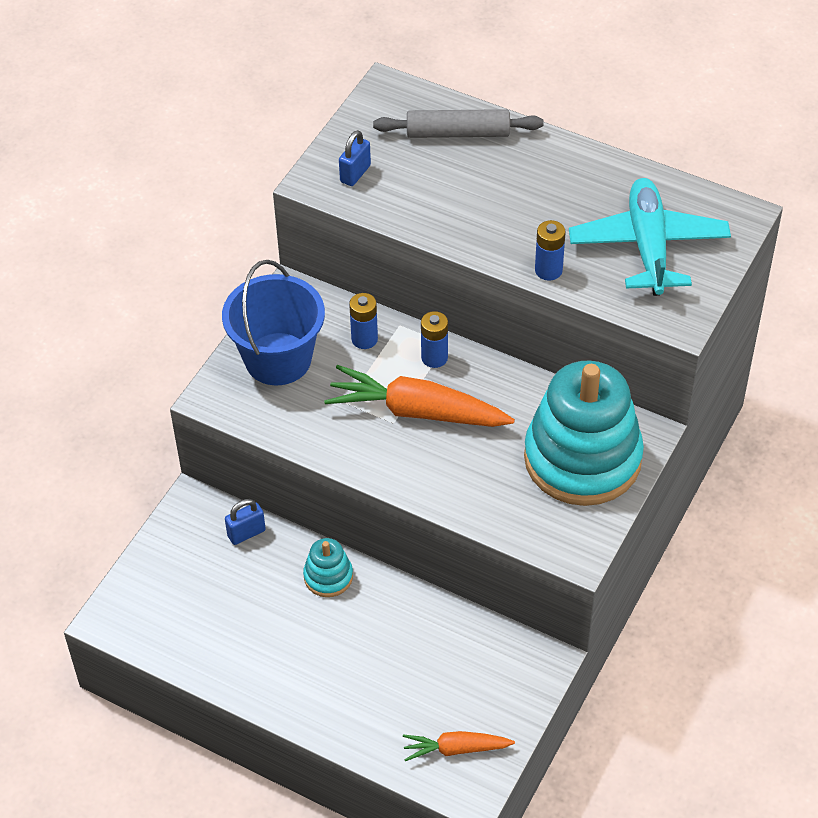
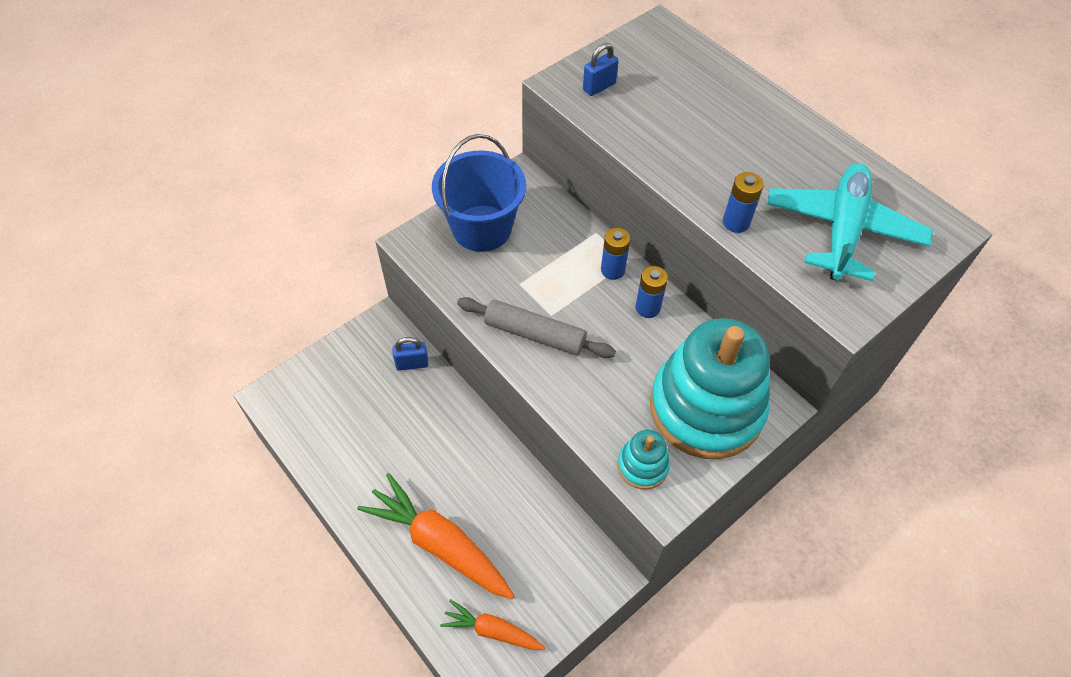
camera: 20 degrees right, 5 degrees up
(328, 576) = (458, 425): turquoise stacking toy -> turquoise stacking toy (642, 466)
(364, 339) = (561, 235): blue battery -> blue battery (647, 308)
(417, 411) = (576, 312): orange carrot -> orange carrot (439, 543)
(458, 133) = (705, 79): grey rolling pin -> grey rolling pin (535, 334)

